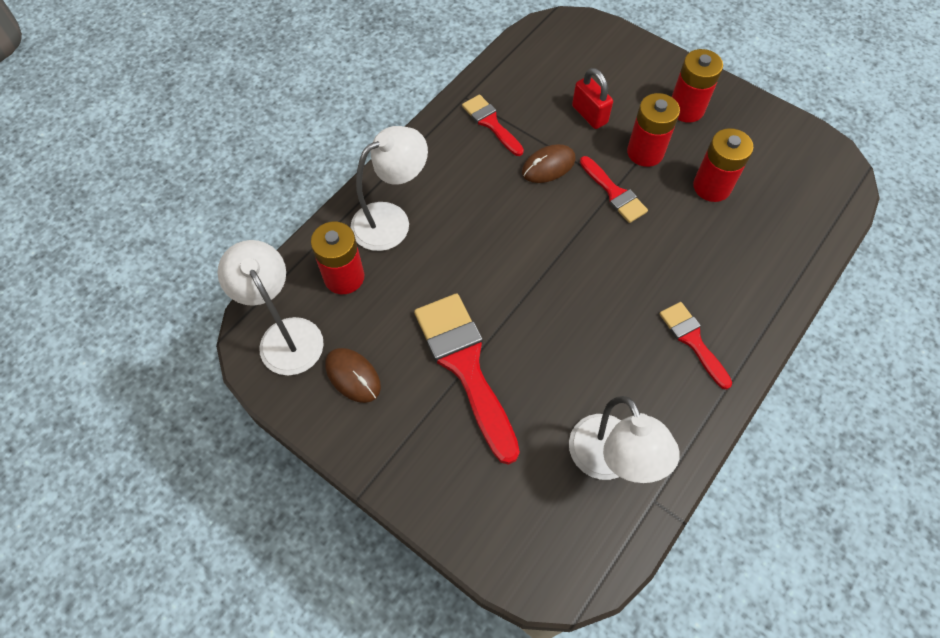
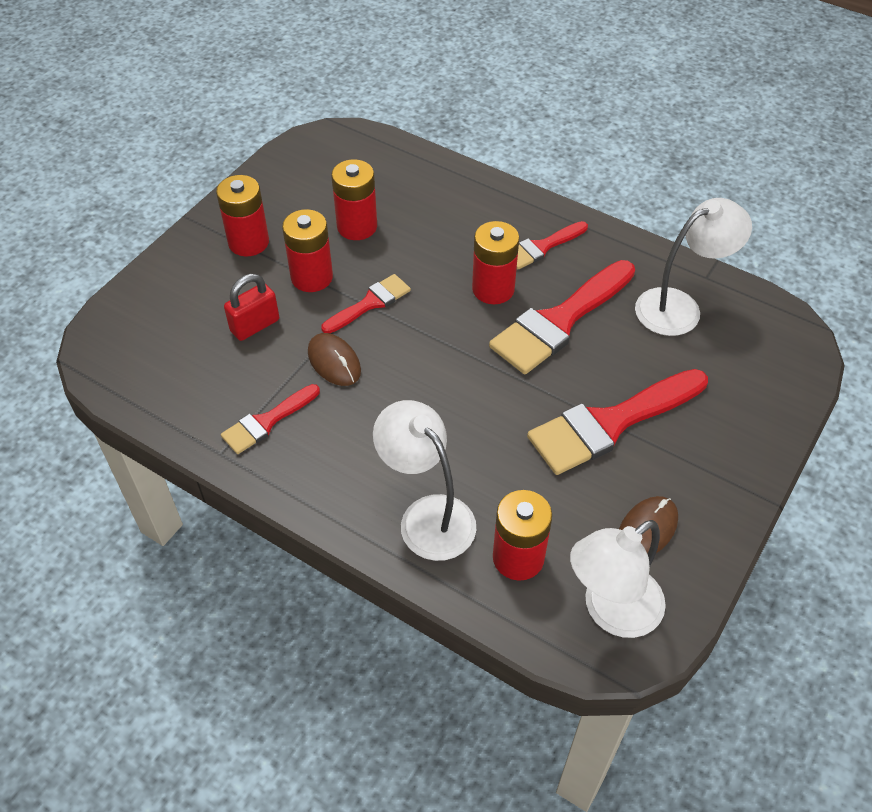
camera: 95 degrees left, 10 degrees down
(591, 343) = (560, 321): none -> red brush
(633, 290) = (493, 289): none -> red battery

